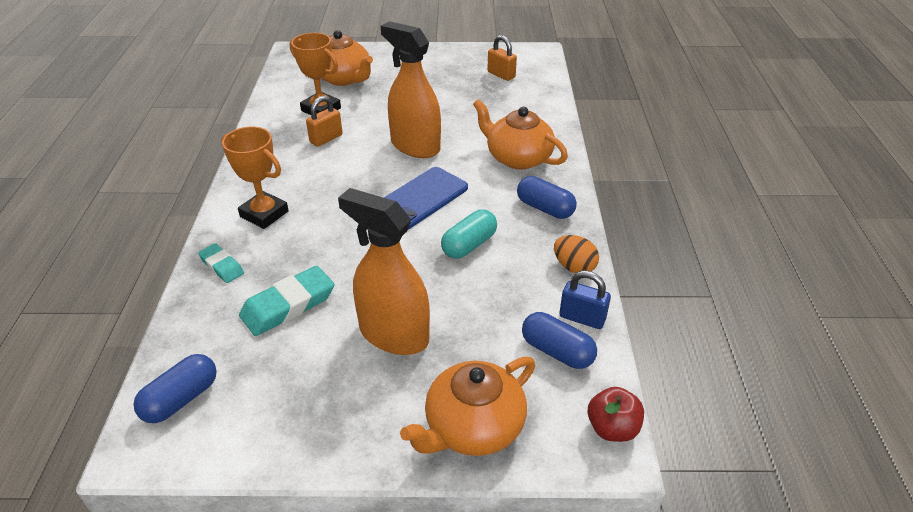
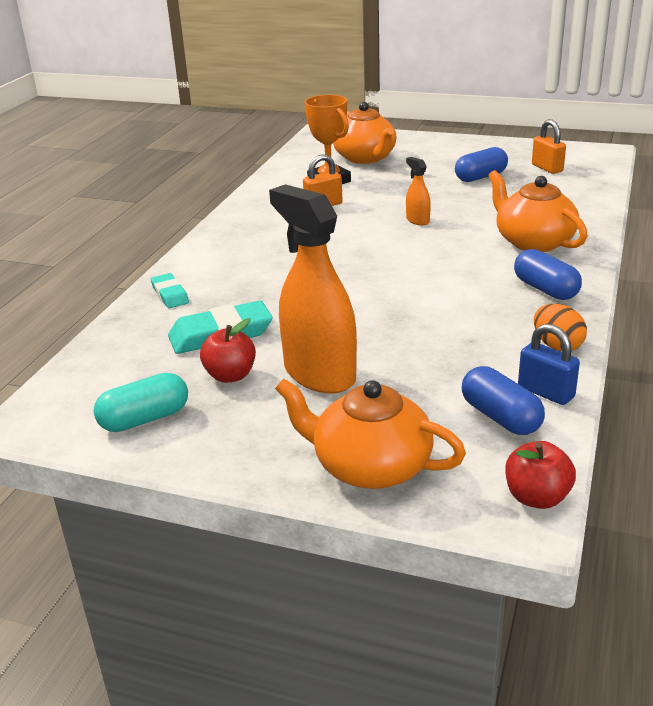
camera: 20 degrees right, 10 degrees down
(181, 399) = (82, 391): blue capsule -> blue capsule (480, 177)
(264, 214) = (231, 259): orange trophy -> none
(315, 352) = (230, 375): none -> red apple
(415, 146) = (417, 220): orange spray bottle -> orange spray bottle, size x0.45
(421, 198) = (403, 265): blue phone -> none
(469, 245) = (440, 310): turquoise capsule -> turquoise capsule (145, 419)
(472, 427) = (370, 466): orange teapot -> orange teapot turned 45 degrees clockwise

